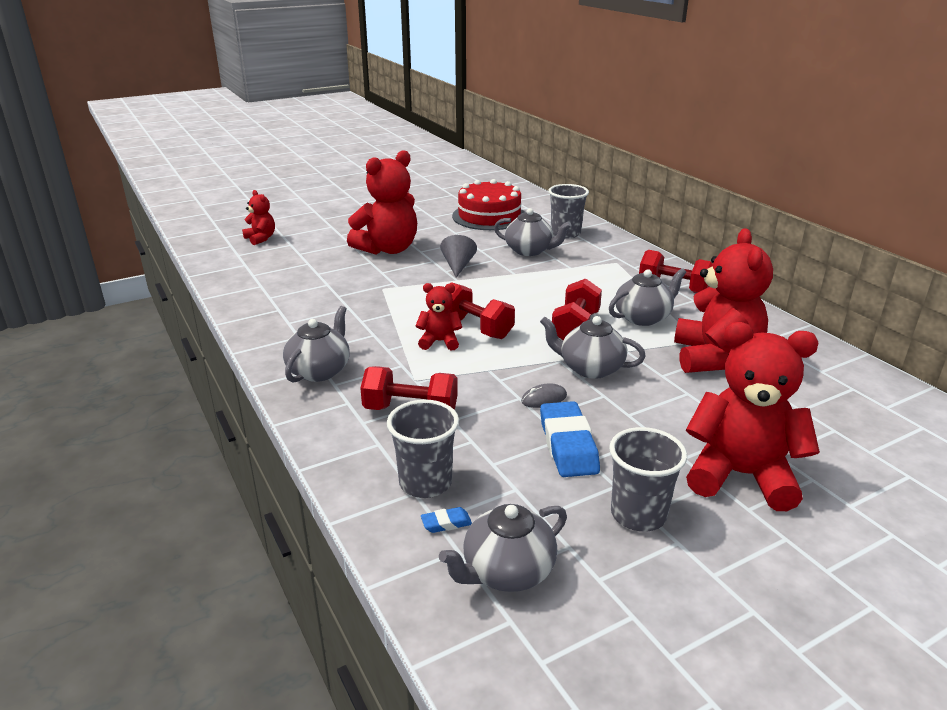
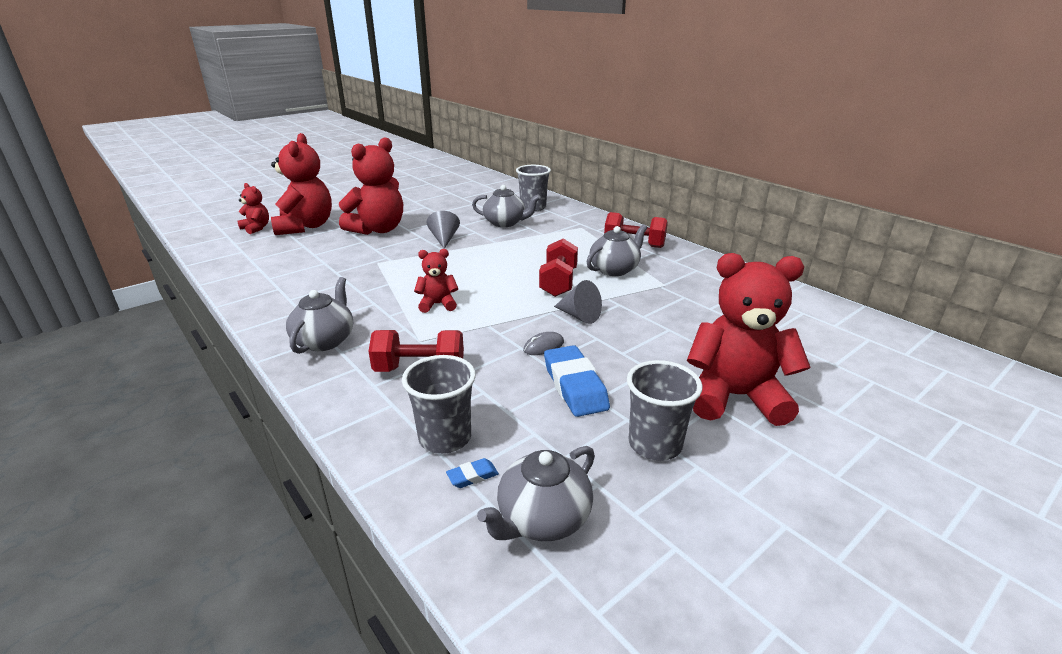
camera: 10 degrees left, 0 degrees up
(476, 328) = (469, 289): red dumbbell -> none
(489, 216) = (465, 198): red cake -> none
(590, 368) = (579, 316): grey teapot -> grey cone
(714, 358) = (683, 297): red teddy bear -> red teddy bear (305, 227)

